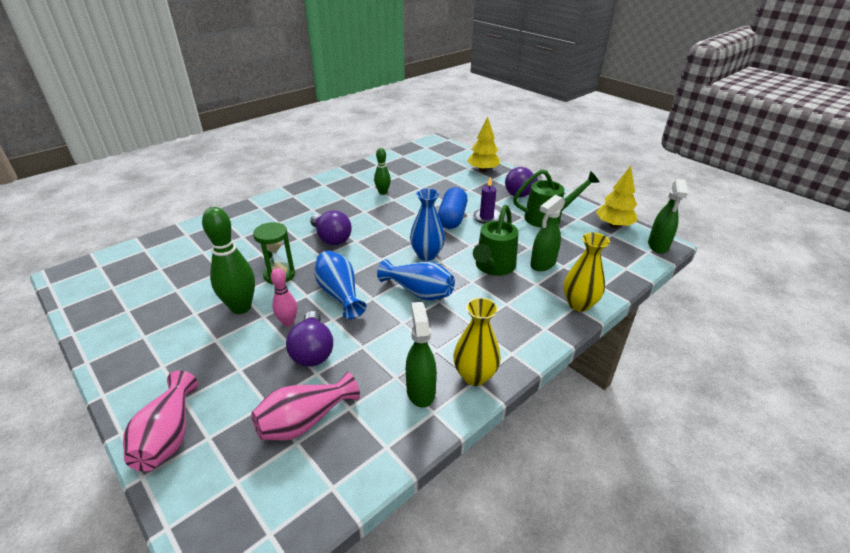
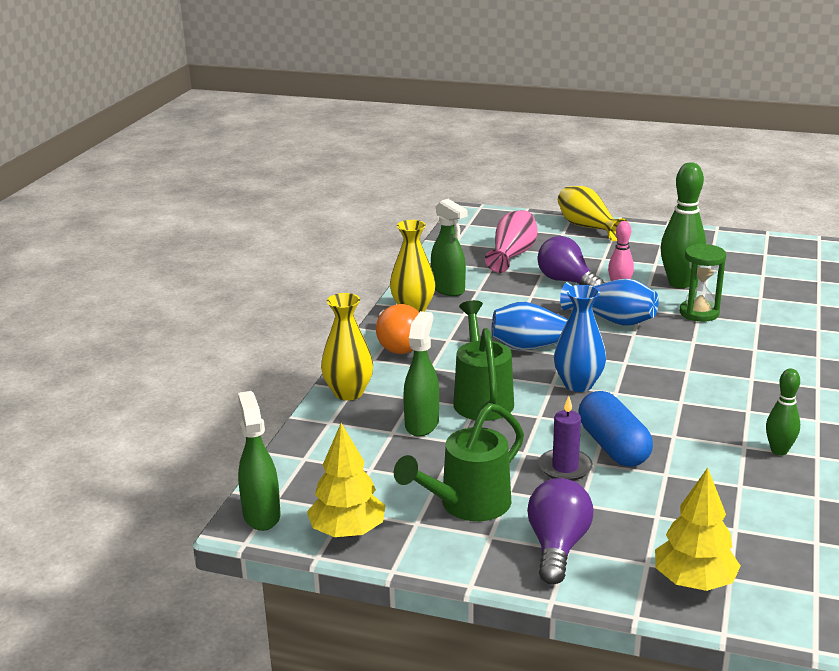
camera: 150 degrees right, 10 degrees down
(168, 436) = (587, 227): pink vase -> yellow vase
(331, 238) = (719, 362): purple light bulb -> none
(517, 335) = (398, 345): none -> orange light bulb

